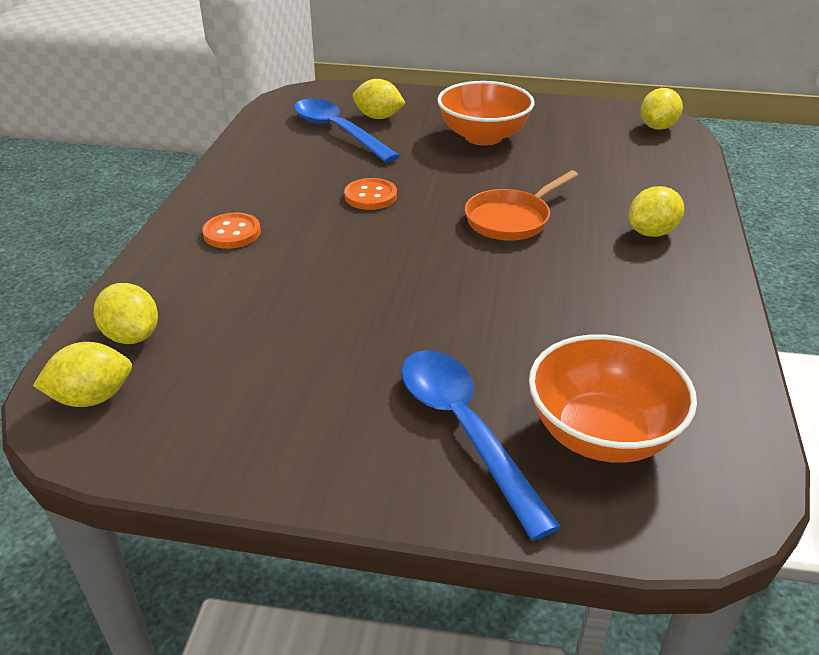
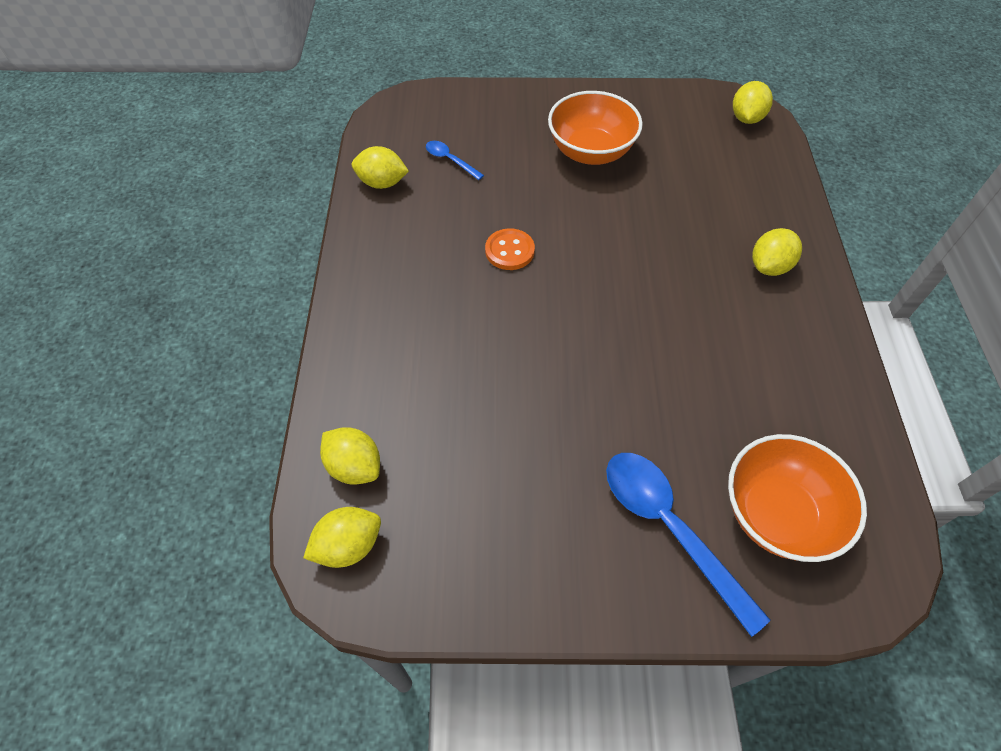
camera: 10 degrees left, 20 degrees up
(232, 233) = (397, 319): orange button -> none
(337, 131) = (450, 160): blue spoon -> blue spoon, size x0.49
(378, 117) = (483, 134): yellow lemon -> yellow lemon (382, 183)
(511, 219) = (645, 266): orange pan -> none

